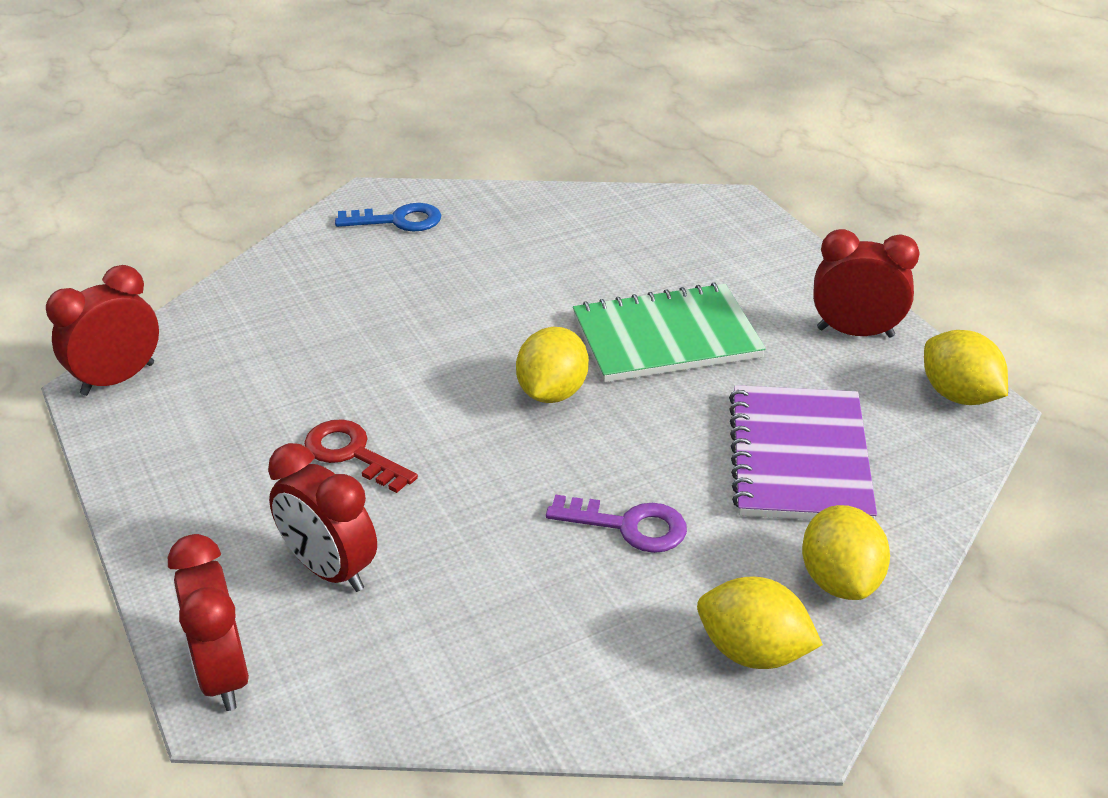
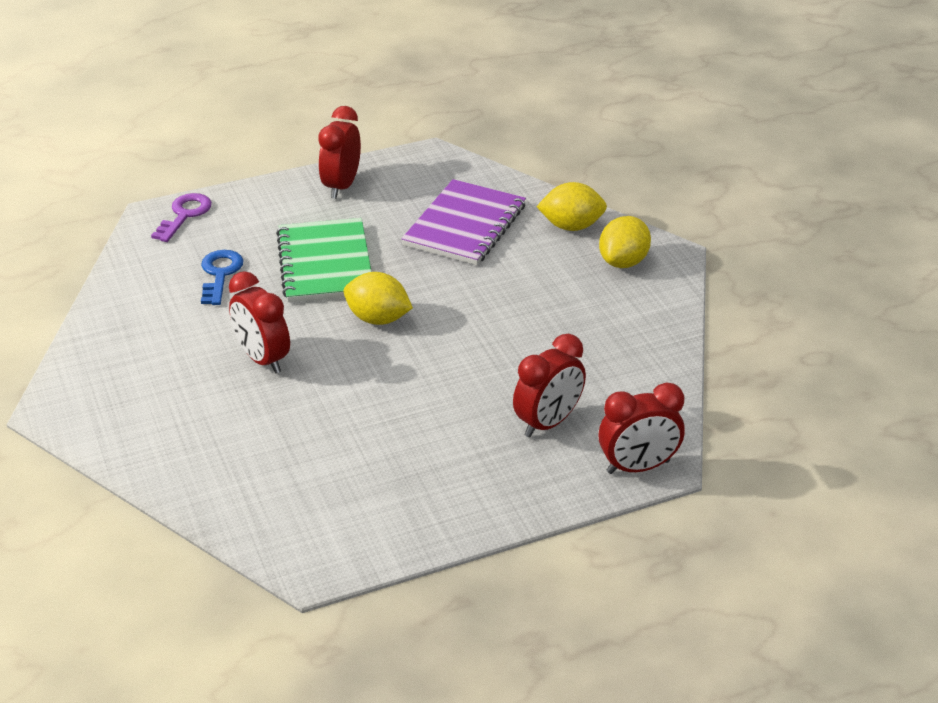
camera: 85 degrees left, 0 degrees up
(118, 379) = (305, 556): red clock -> red clock (263, 359)
(352, 454) = (429, 415): red key -> none
(398, 220) = (105, 393): blue key -> blue key (220, 274)
(628, 526) = (519, 296): purple key -> purple key (184, 215)
(799, 457) = (465, 225): purple notebook -> purple notebook turned 75 degrees counterclockwise
(958, 395) = (416, 160): yellow lemon -> none

